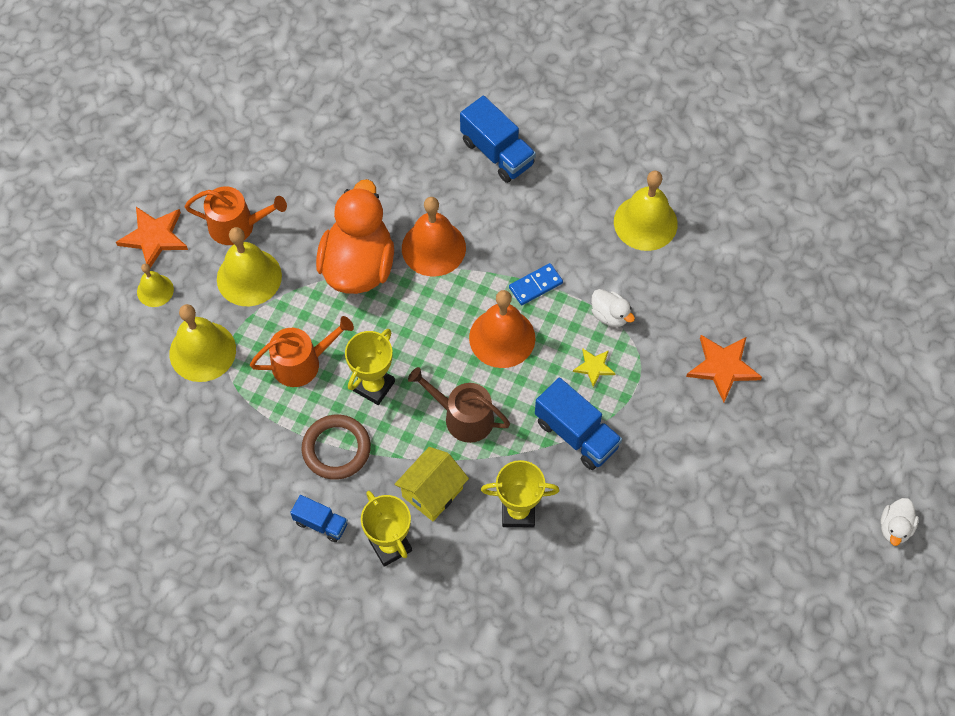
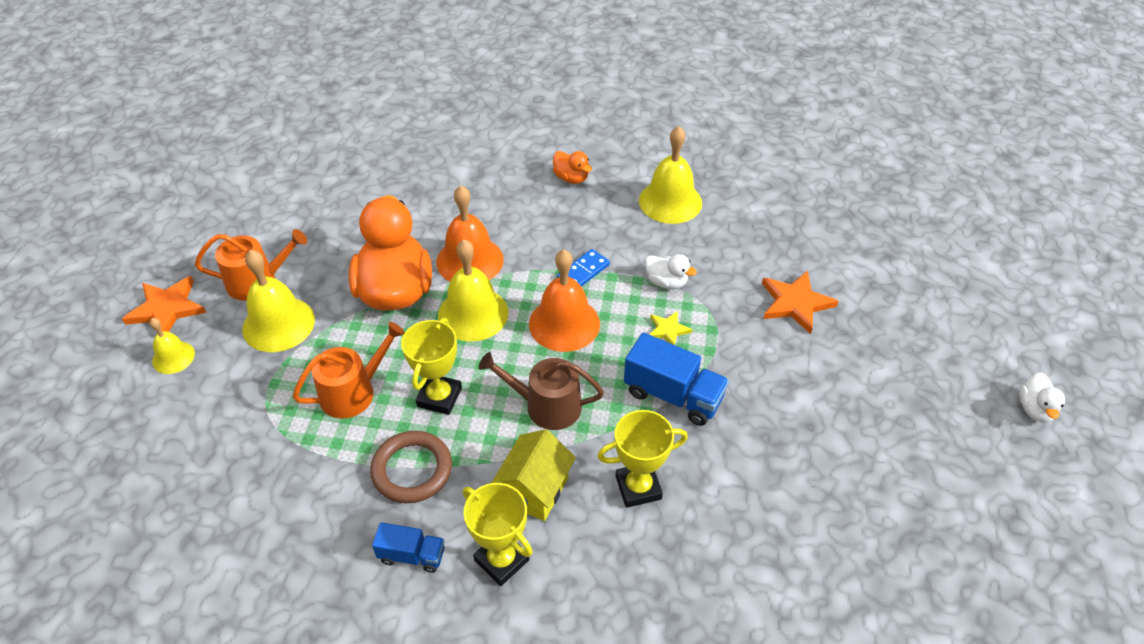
camera: 15 degrees left, 15 degrees down
(202, 351) = (236, 404): yellow bell -> yellow bell (473, 314)
(497, 153) = (509, 174): blue truck -> none
(556, 171) = (571, 178): none -> orange duck

